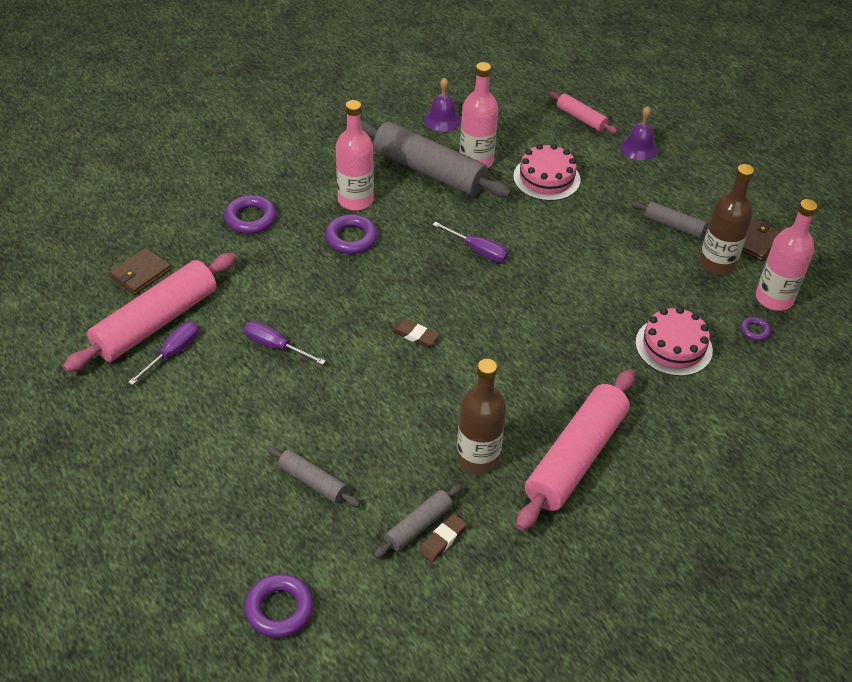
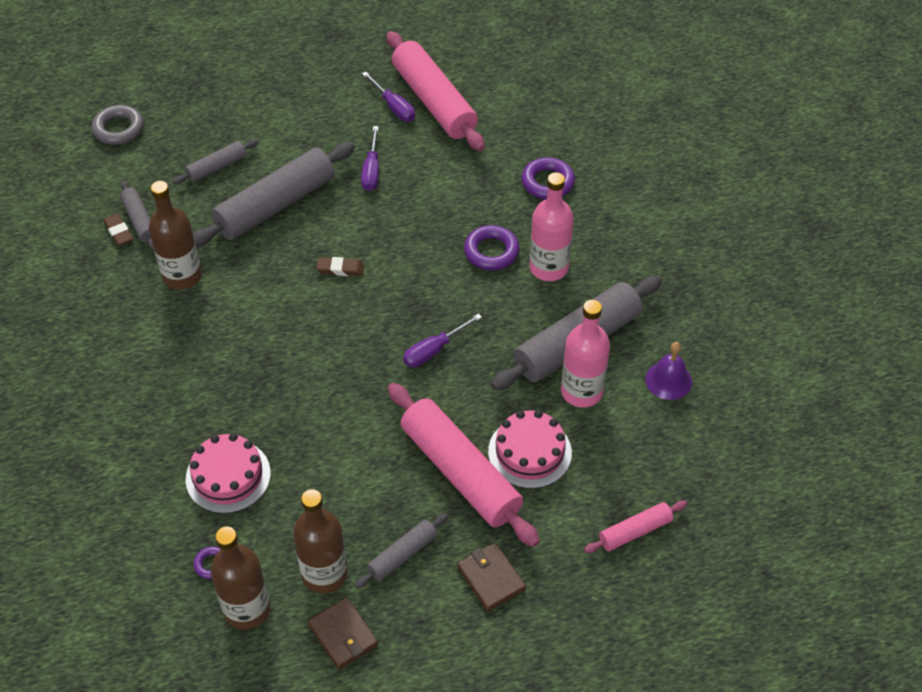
camera: 110 degrees right, 5 degrees up
(140, 274) = (498, 99): brown wallet -> brown wallet (491, 578)
(275, 346) = (371, 171): purple screwdriver -> purple screwdriver turned 135 degrees clockwise
(279, 609) = (118, 129): purple ring -> grey ring
(351, 410) = (276, 205): none -> grey rolling pin
(415, 335) = (340, 269): brown eraser -> brown eraser turned 45 degrees clockwise
(575, 457) = (144, 345): pink rolling pin -> pink rolling pin (460, 472)
(639, 148) = (556, 576): purple bell -> none
(774, 298) = (247, 609): pink bottle -> brown bottle

